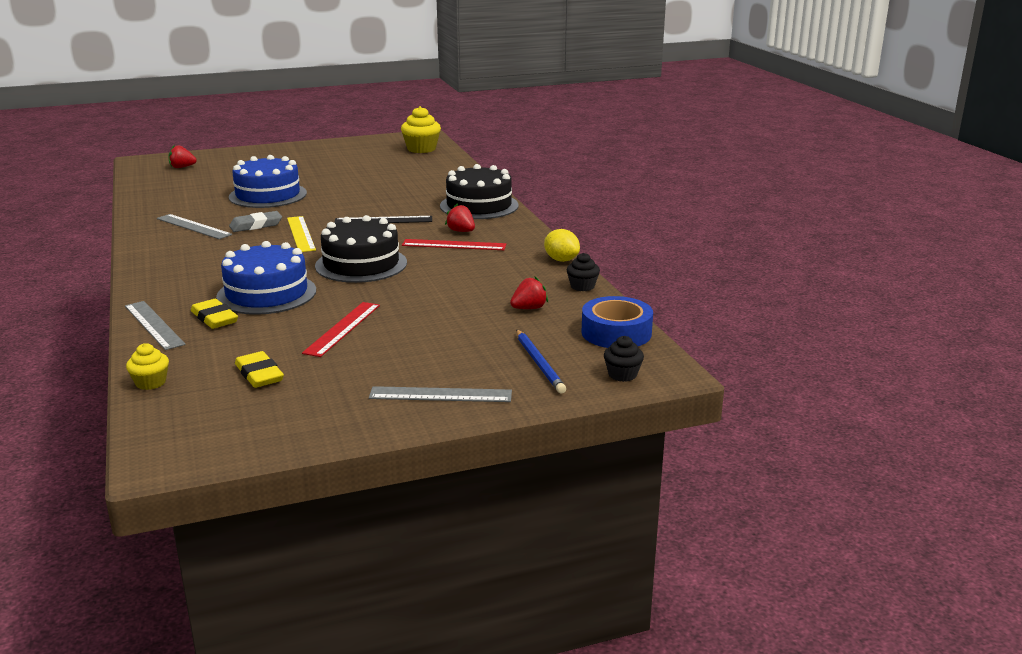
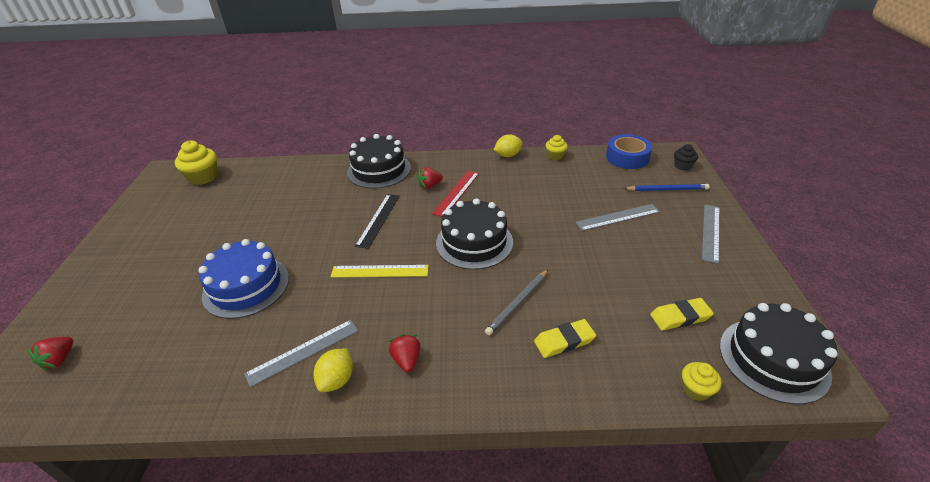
camera: 70 degrees left, 15 degrees up
(153, 325) = (570, 388): grey ruler -> grey ruler (617, 217)
(164, 242) = (337, 380): none -> yellow lemon
(195, 427) = (773, 359): none -> black cake
(256, 225) = (335, 301): grey eraser -> none
(266, 293) = (518, 303): blue cake -> grey pencil
(343, 328) = (601, 264): red ruler -> none
(529, 308) = (584, 180): red strawberry -> red strawberry (406, 360)
(582, 286) = (555, 156): black cupcake -> yellow cupcake

